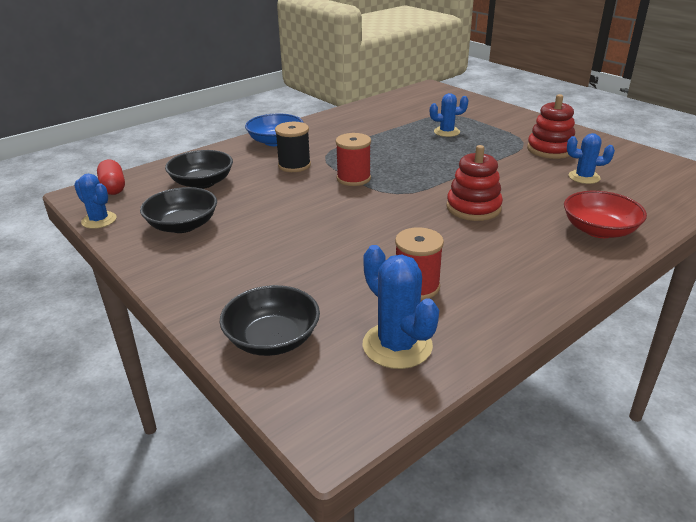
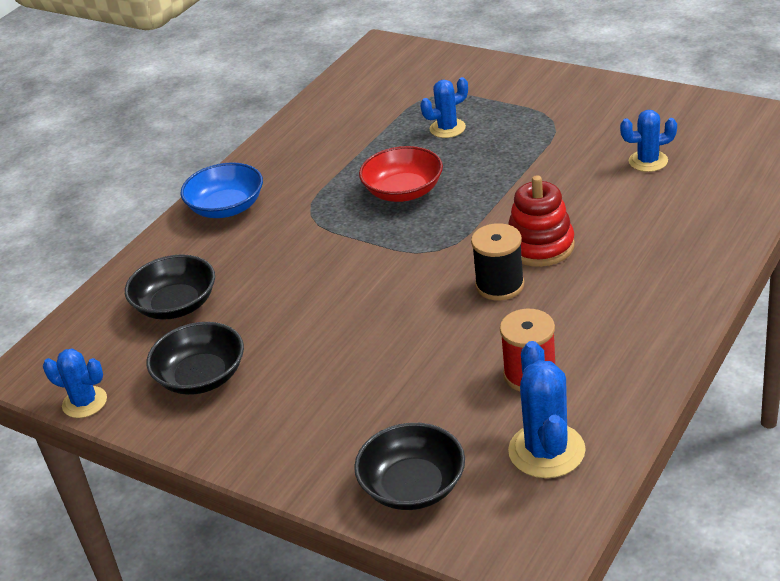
camera: 15 degrees left, 5 degrees up
(113, 187) = (59, 348): red capsule -> none
(294, 165) = (280, 242): black spool -> black spool (499, 285)
(353, 178) = (370, 242): red spool -> none
(397, 345) = (546, 451): blue cactus -> blue cactus turned 45 degrees clockwise
(550, 149) = (591, 125): red stacking toy -> none
(599, 230) = (692, 238): red bowl -> red bowl (403, 191)

